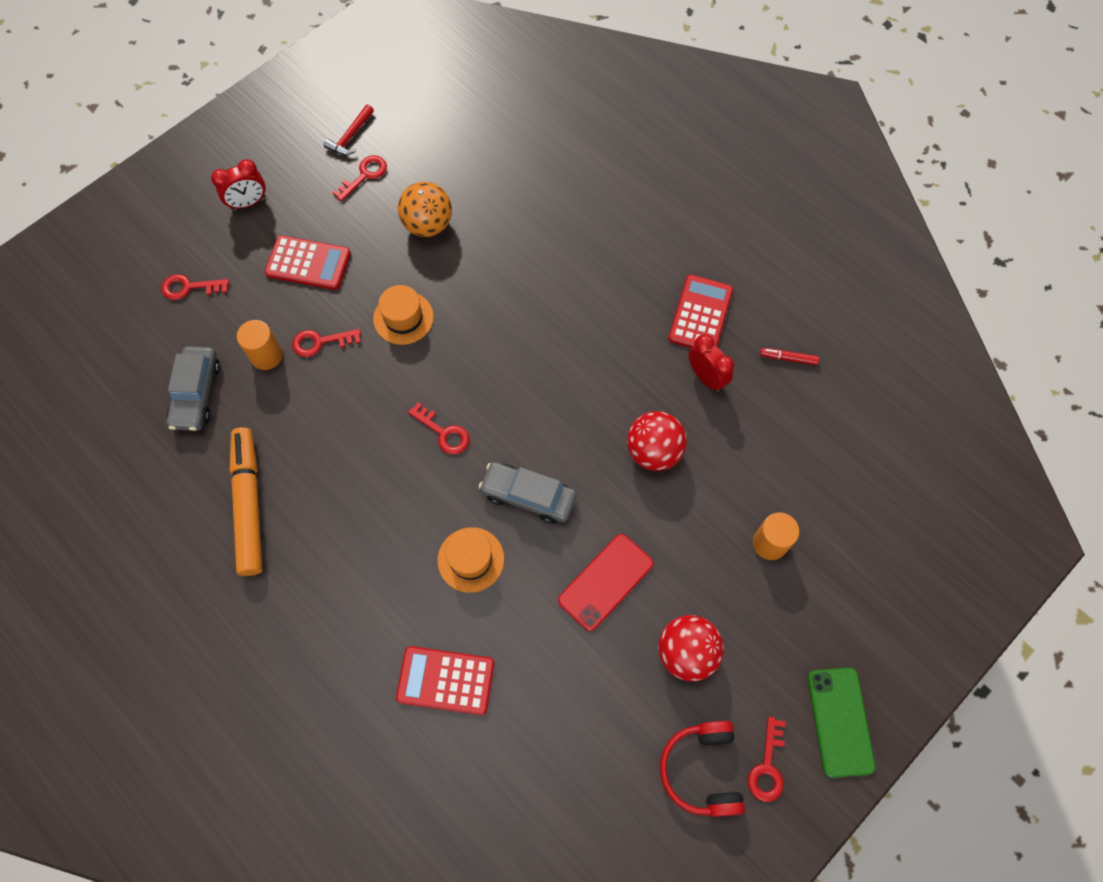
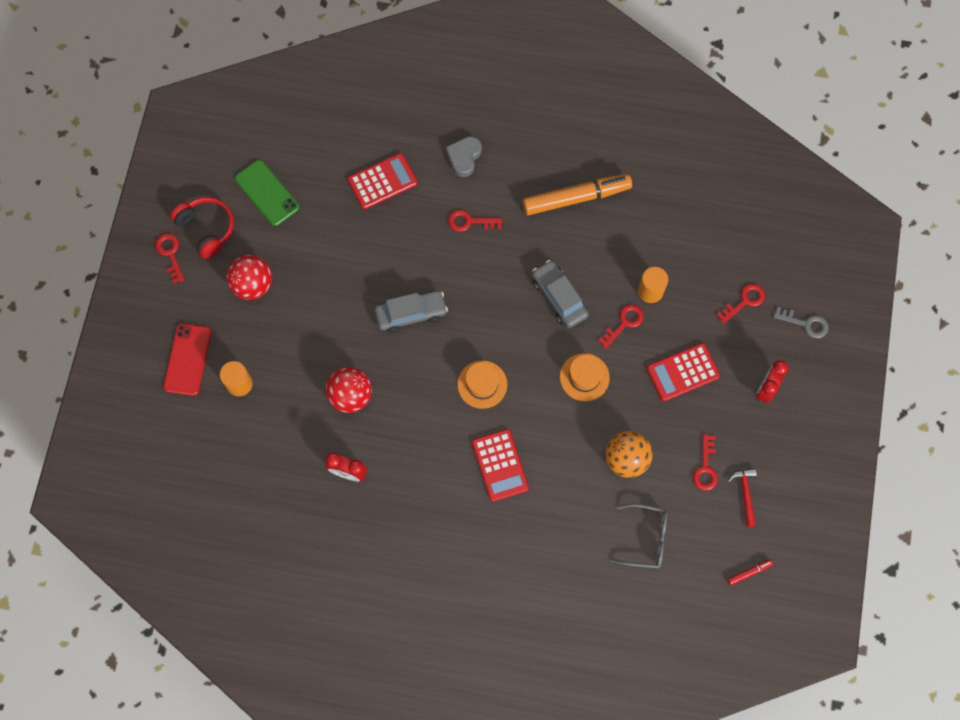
camera: 145 degrees right, 5 degrees up
(156, 232) = (806, 324): none -> grey key
(196, 394) = (670, 238): grey car -> grey car (559, 297)
(249, 504) = (576, 198): orange marker -> orange marker turned 60 degrees counterclockwise
(328, 643) = (464, 157): none -> grey heart
(444, 433) = (494, 318): red key -> red key (469, 222)
(467, 155) = (646, 538): none -> grey glasses
(471, 559) = (418, 254): orange hat -> orange hat (482, 384)
(605, 582) = (327, 294): red phone -> red phone (188, 359)
(700, 314) = (382, 520): red calculator -> red calculator (500, 465)
(788, 358) = (299, 526): red marker -> red marker (749, 572)
(840, 721) = (140, 304): green phone -> green phone (267, 193)

